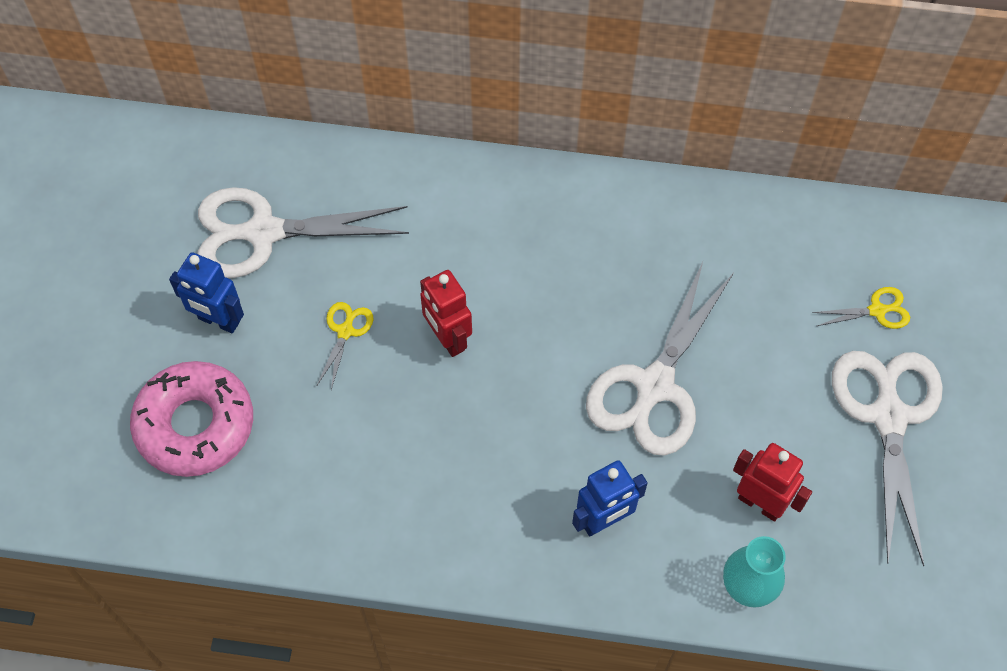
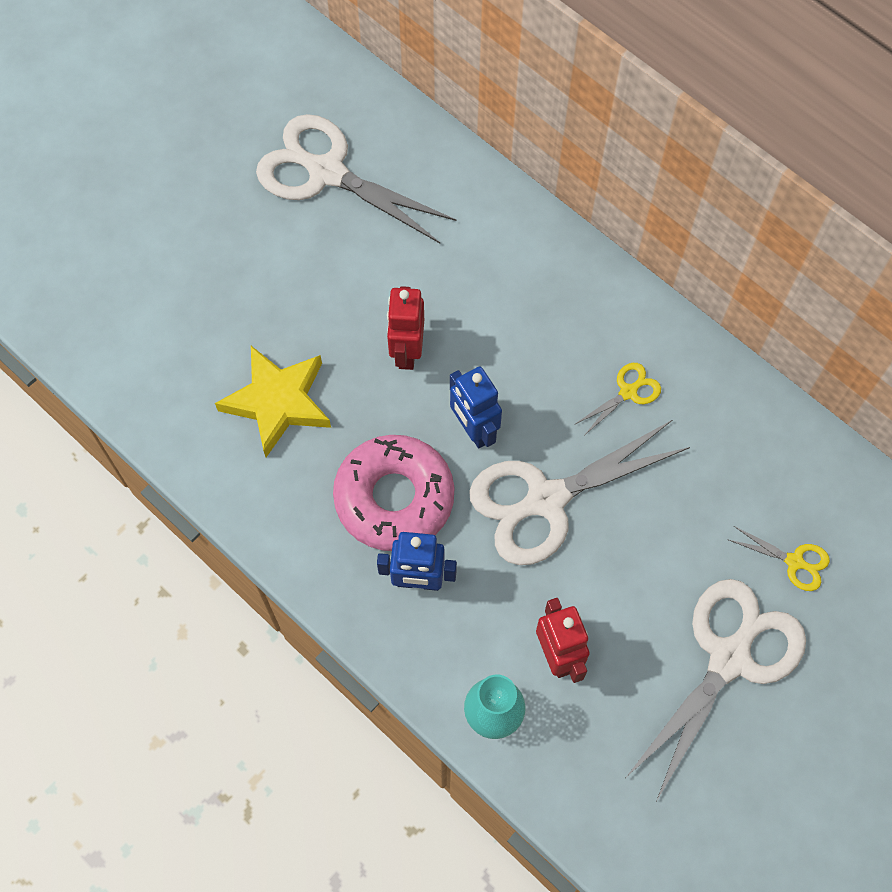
camera: 35 degrees right, 5 degrees up
(195, 425) = (162, 296): pink donut -> pink donut (394, 498)
(218, 321) = (239, 223): blue robot -> blue robot (474, 429)
(345, 331) = (330, 294): yellow scissors -> yellow scissors (628, 392)
(369, 450) = (278, 402): none -> yellow star

